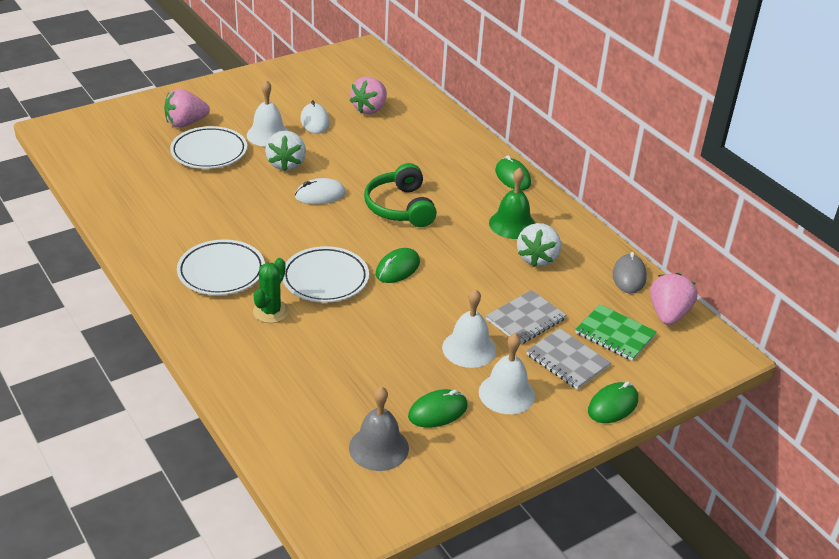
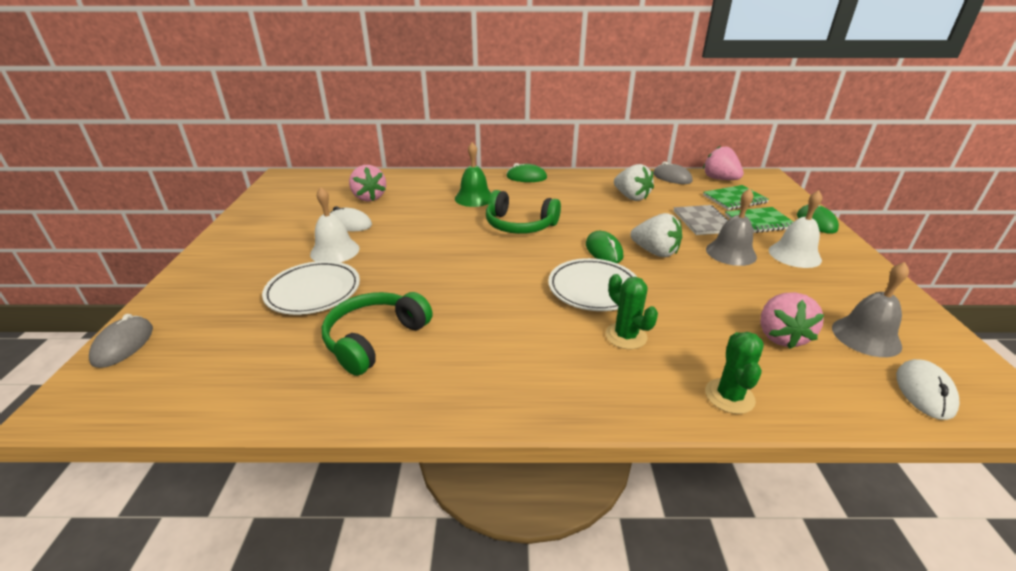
camera: 55 degrees left, 5 degrees down
(104, 115) = (123, 345): none -> grey mouse
(179, 201) = (375, 339): none -> green headphones
(186, 123) = (241, 291): pink strawberry -> pink strawberry (780, 336)
(221, 272) = (534, 348): white plate -> none
(235, 376) = (729, 396): none -> green cactus
(286, 164) = (394, 256): white strawberry -> white strawberry (655, 252)
(320, 195) = (462, 254): white mouse -> white mouse (924, 392)
(438, 411) = (814, 291): green mouse -> none
(469, 348) = (731, 253): white bell -> grey bell
(512, 224) = (583, 193): green bell -> green bell (474, 198)
(567, 360) = (759, 222): grey notebook -> green notebook

